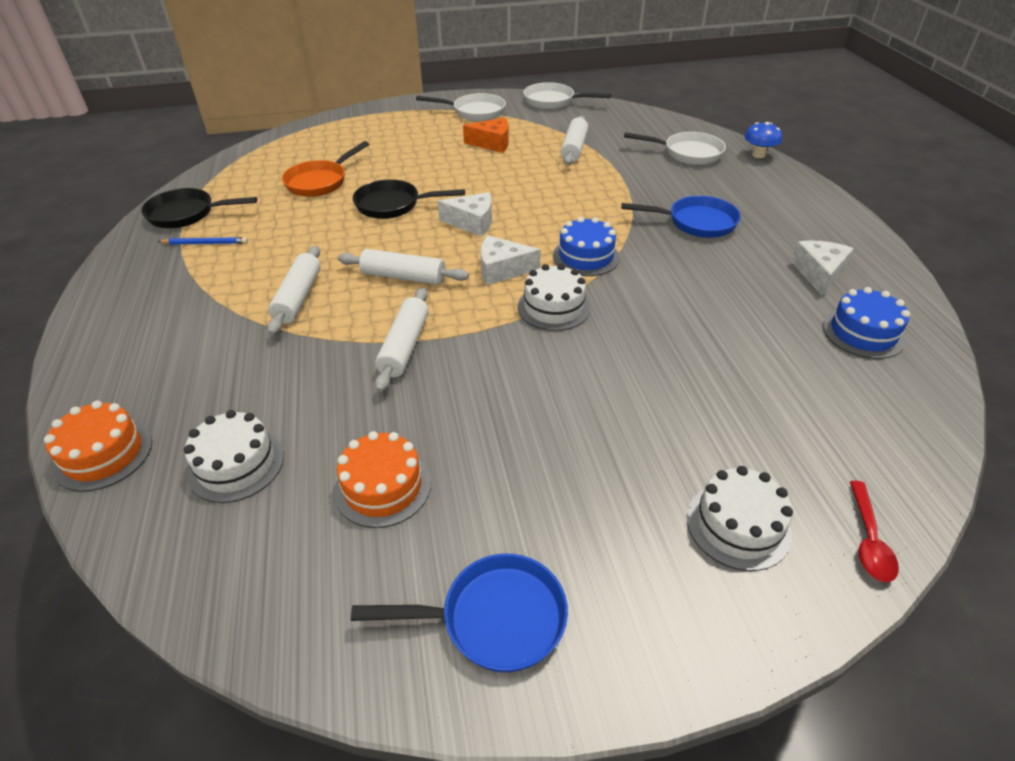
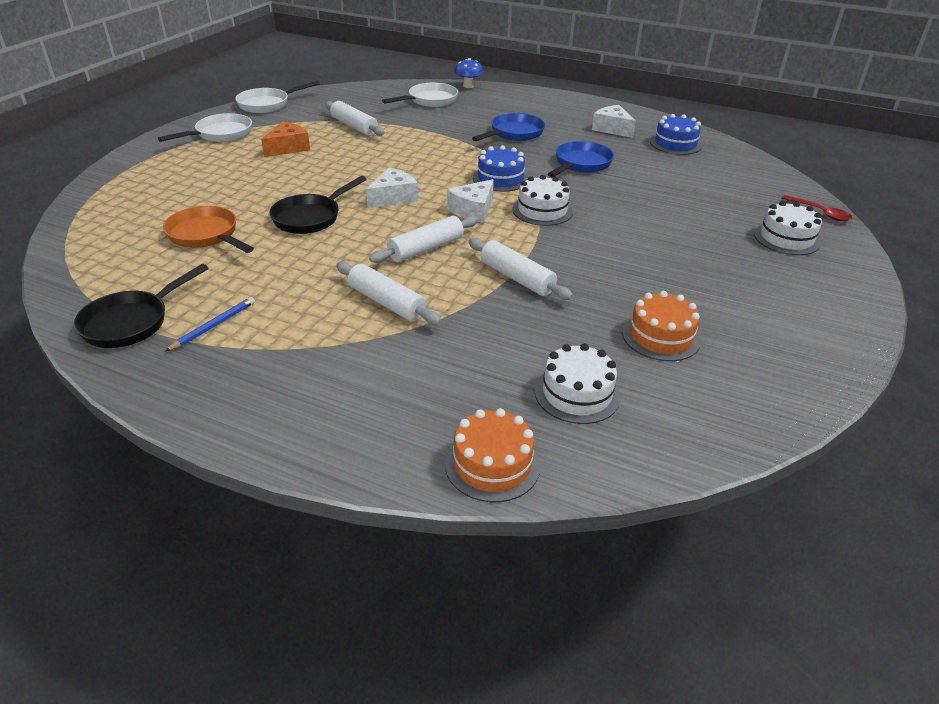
camera: 55 degrees left, 5 degrees down
(320, 182) = (206, 235): orange pan -> orange pan turned 150 degrees clockwise
(494, 618) = (801, 334): blue pan -> blue pan (580, 164)

